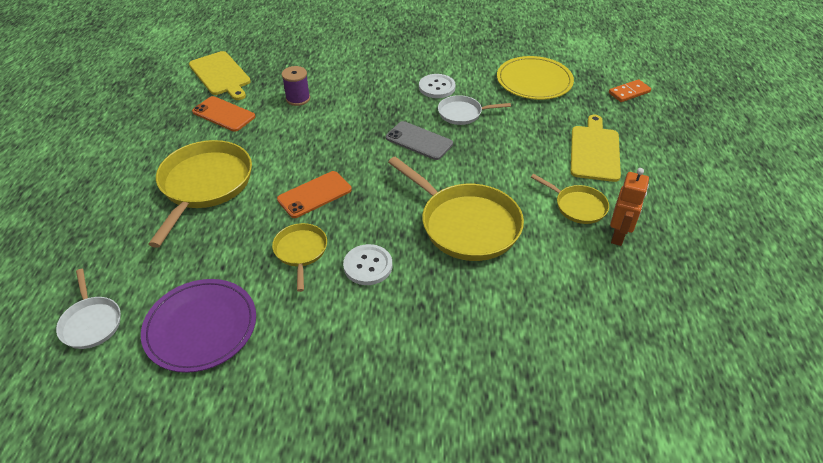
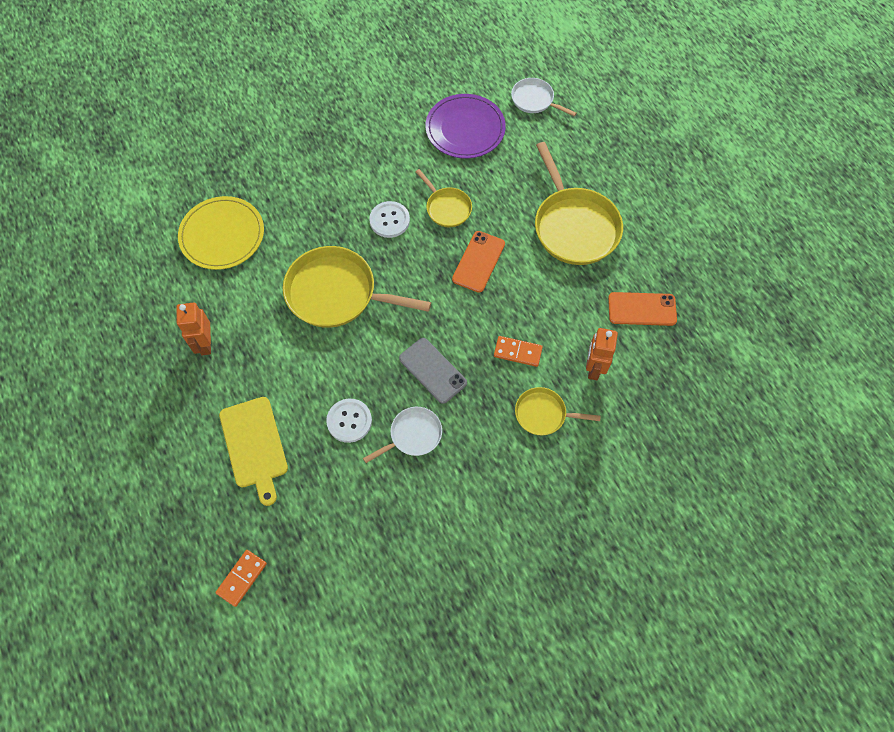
camera: 150 degrees right, 20 degrees up
(221, 75) = (704, 362): yellow cutting board -> none
(298, 98) = (593, 368): purple spool -> orange robot
(343, 126) = (517, 352): none -> orange domino
(419, 141) = (432, 370): grey phone -> grey phone turned 45 degrees clockwise
(437, 87) = (465, 466): white button -> white button (349, 421)
(534, 81) = (361, 540): yellow plate -> yellow plate (222, 235)
(577, 206) = (249, 360): yellow pan -> yellow pan (543, 414)

